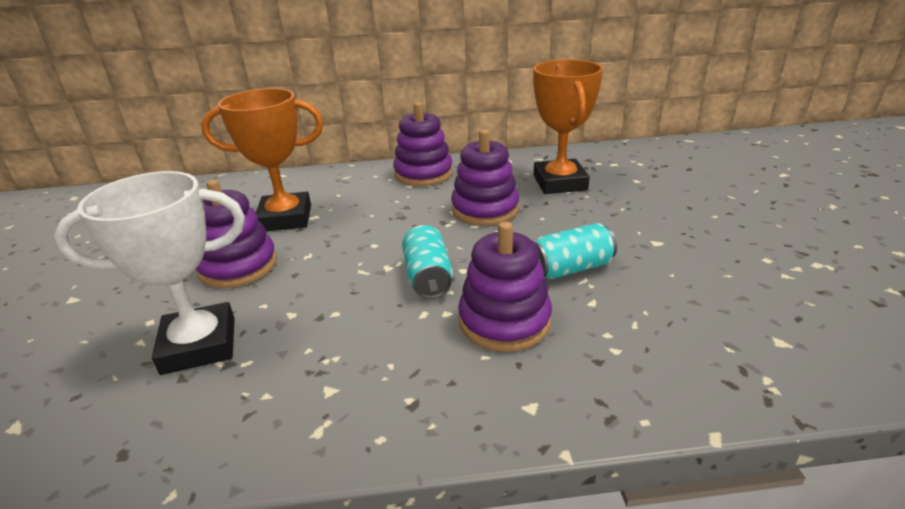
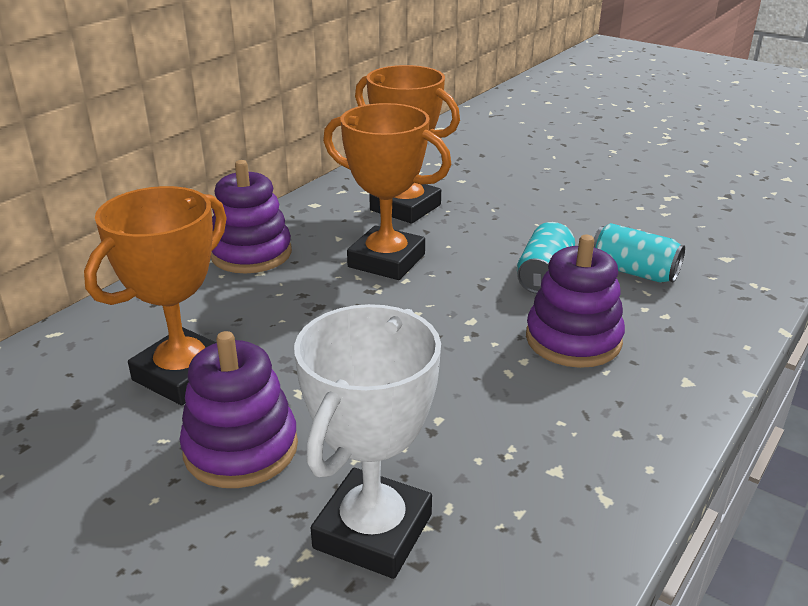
camera: 50 degrees left, 0 degrees up
(428, 277) = (455, 343): turquoise can -> turquoise can (633, 272)
(485, 209) = (386, 261): purple stacking toy -> orange trophy

